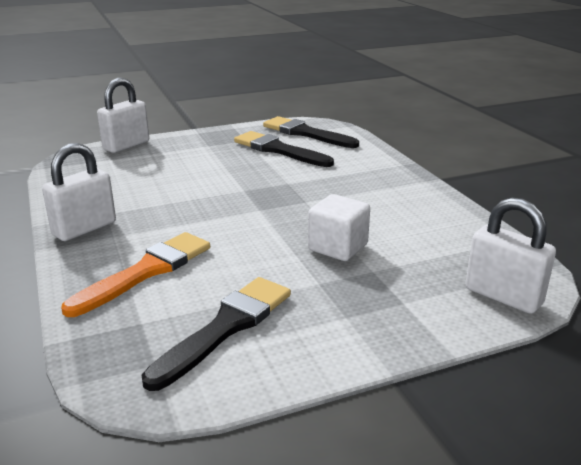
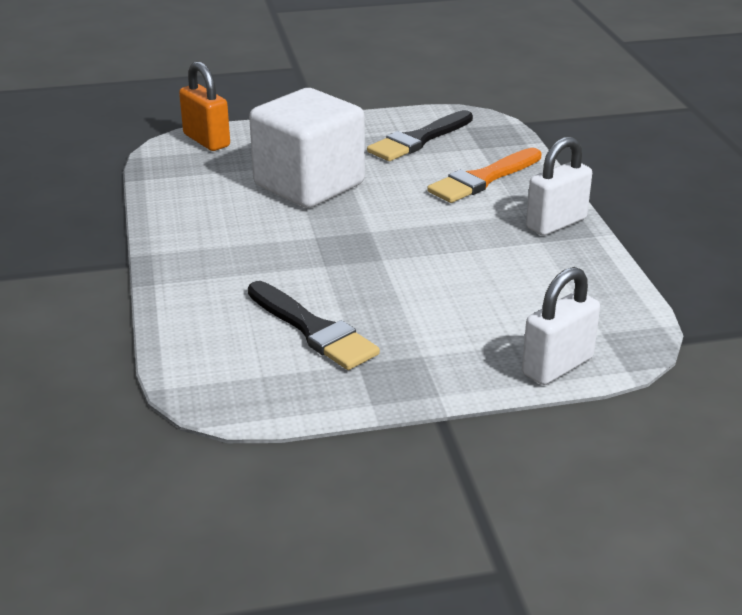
camera: 170 degrees left, 5 degrees up
(306, 133) = (251, 370): black brush -> none
(337, 247) = (309, 185): white cube -> white cube, size x1.92
(503, 296) = (206, 140): white padlock -> orange padlock

